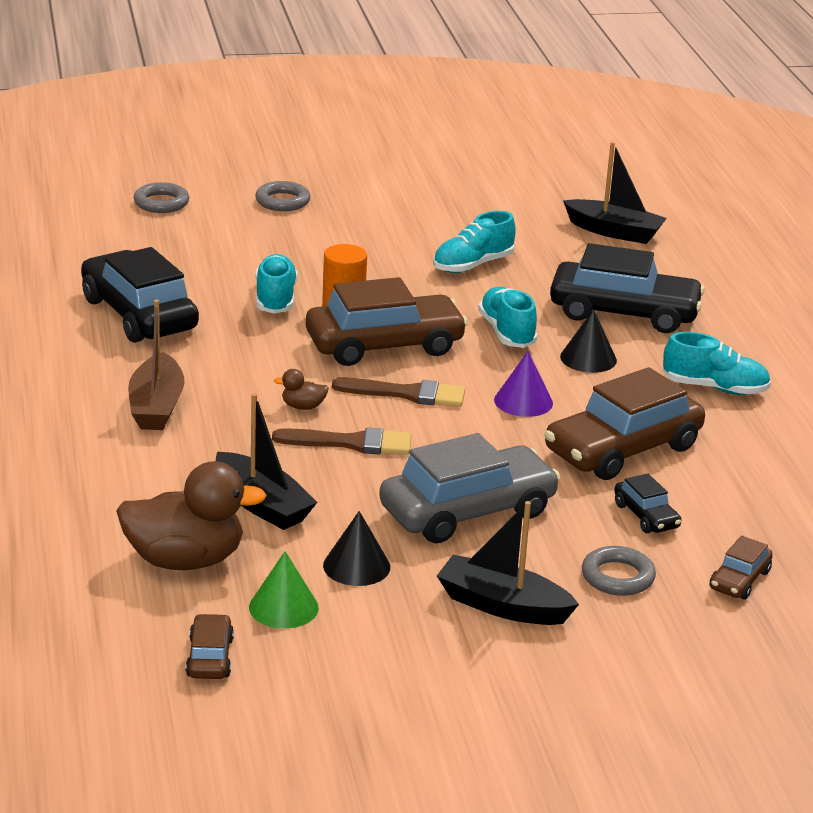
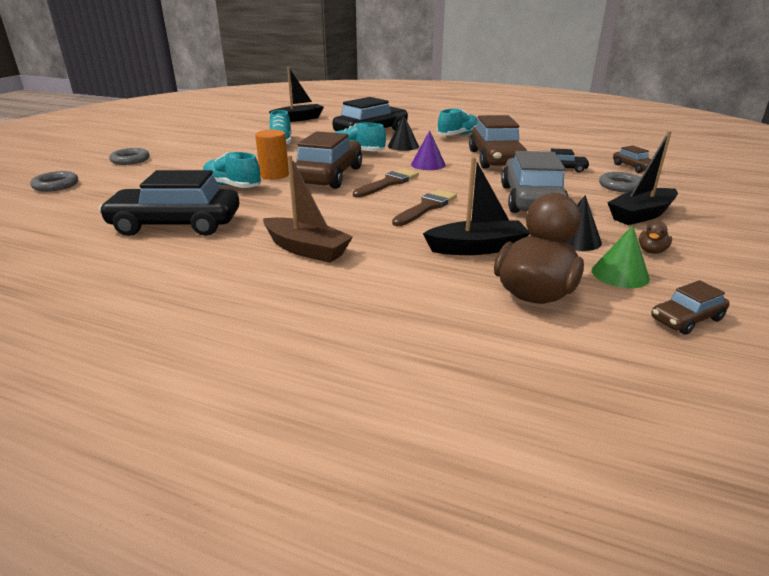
camera: 55 degrees left, 0 degrees up
(209, 657) = (686, 319): brown car -> brown car turned 60 degrees counterclockwise
(303, 407) = (368, 209): brown duck -> brown duck (651, 251)

